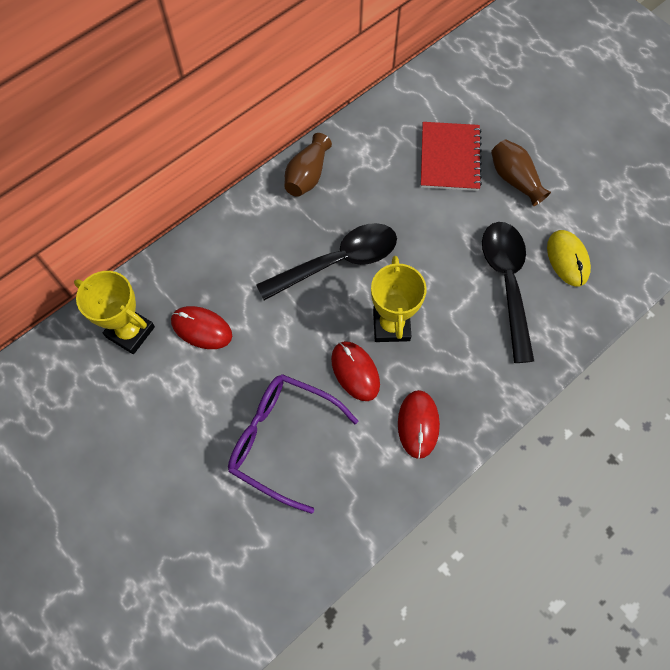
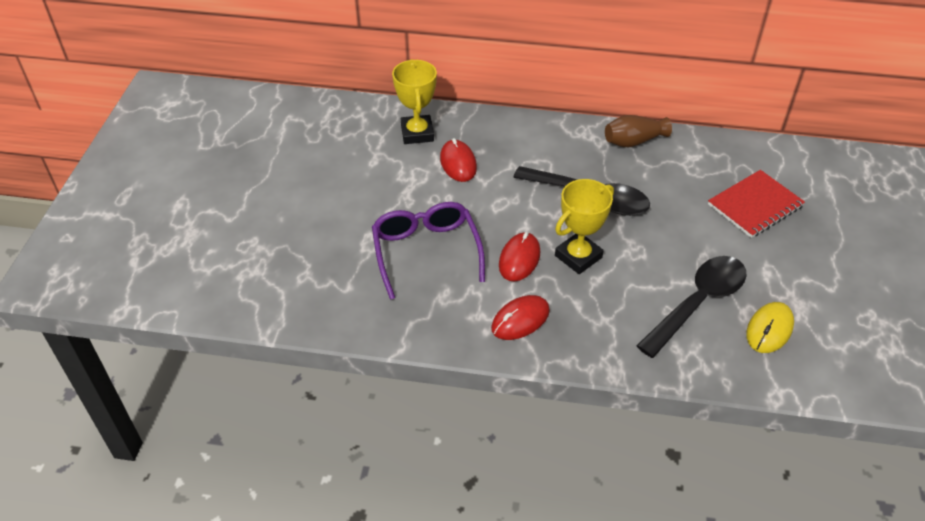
camera: 50 degrees right, 20 degrees down
(514, 179) = (792, 254): brown vase -> none

